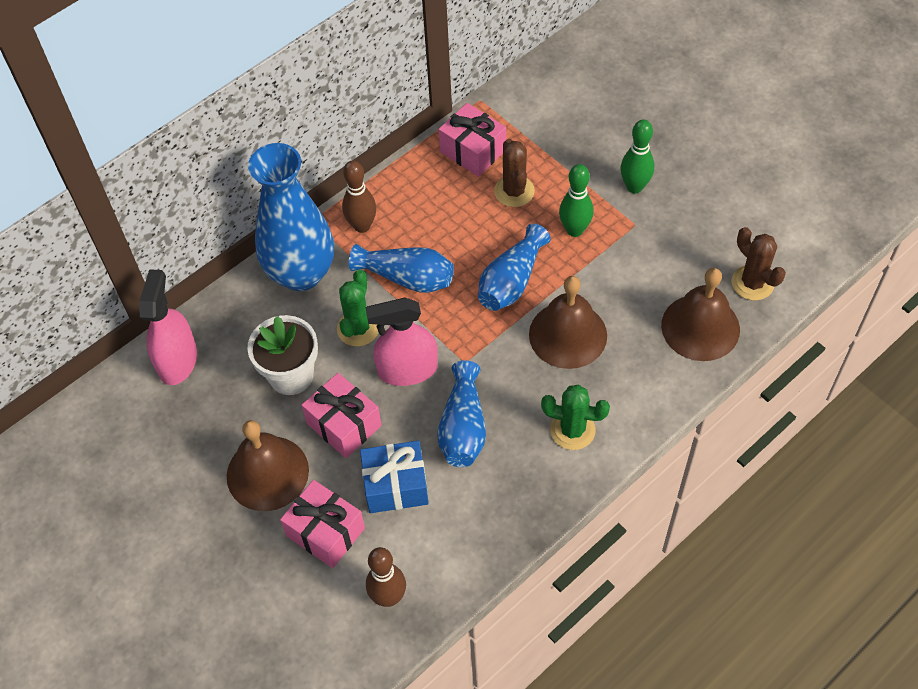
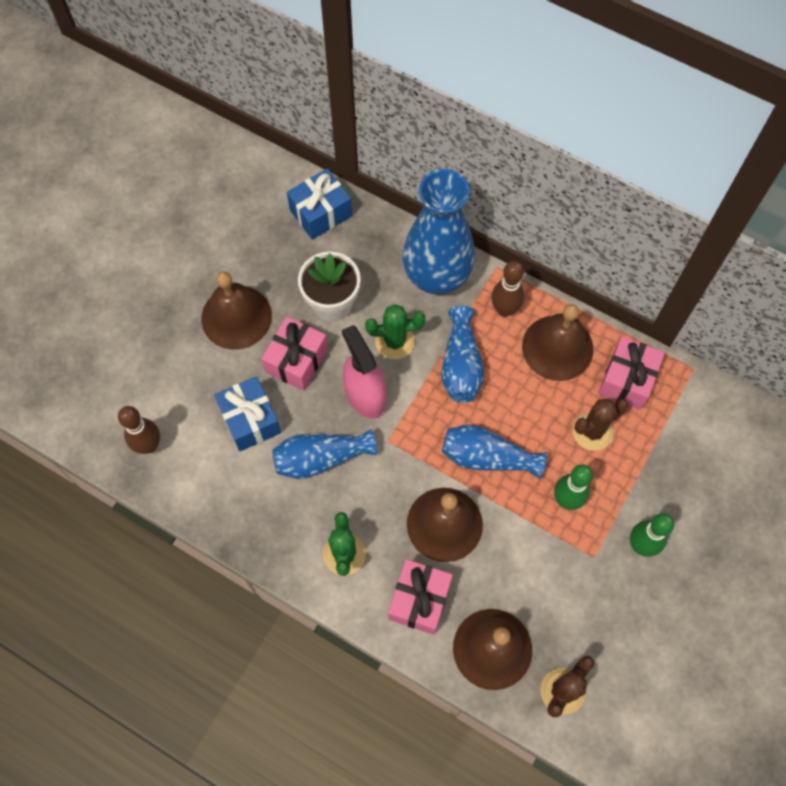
camera: 70 degrees right, 10 degrees up
(177, 360) = (320, 213): pink spray bottle -> blue gift
(325, 532) = (195, 378): pink gift -> pink gift (419, 600)
(419, 194) = (557, 347): none -> brown bell

